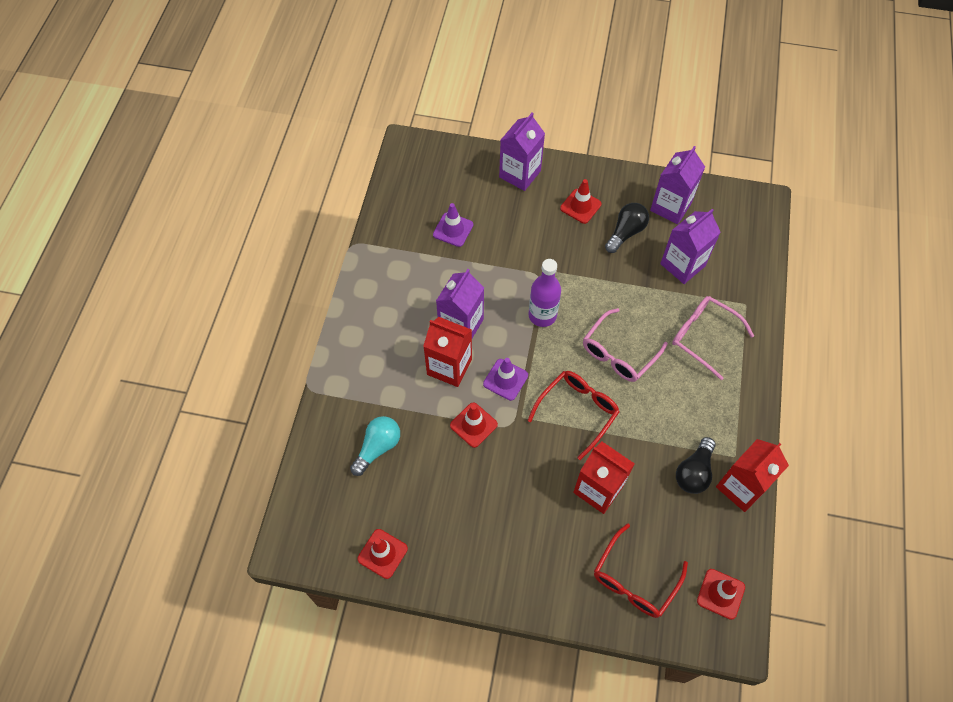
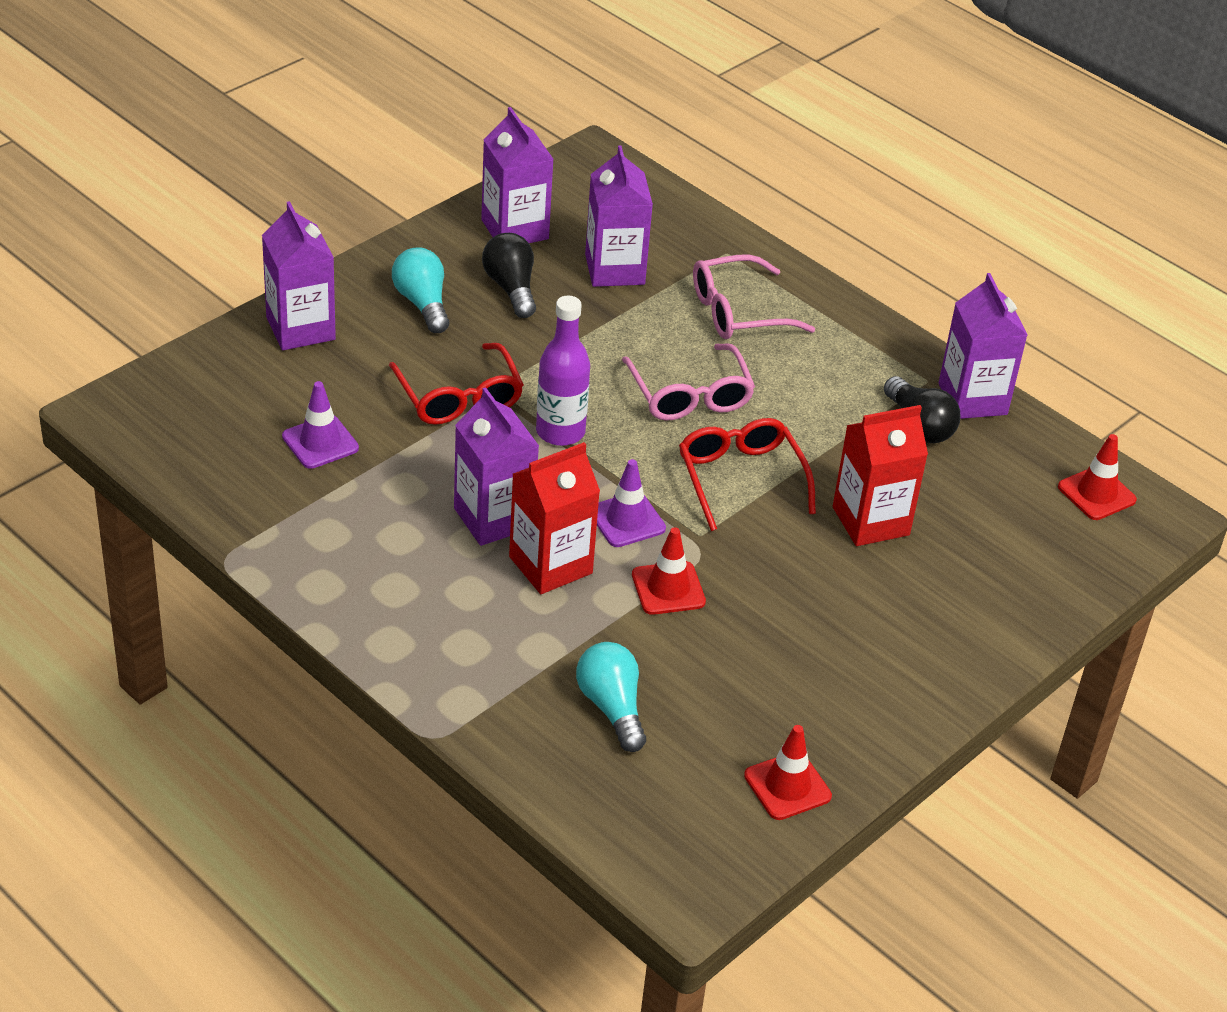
camera: 60 degrees left, 20 degrees down
(580, 206) = (422, 303): red traffic cone -> turquoise light bulb
(634, 580) = (1021, 557): red glasses -> red glasses (459, 397)
(741, 487) = (972, 399): red carton -> purple carton

